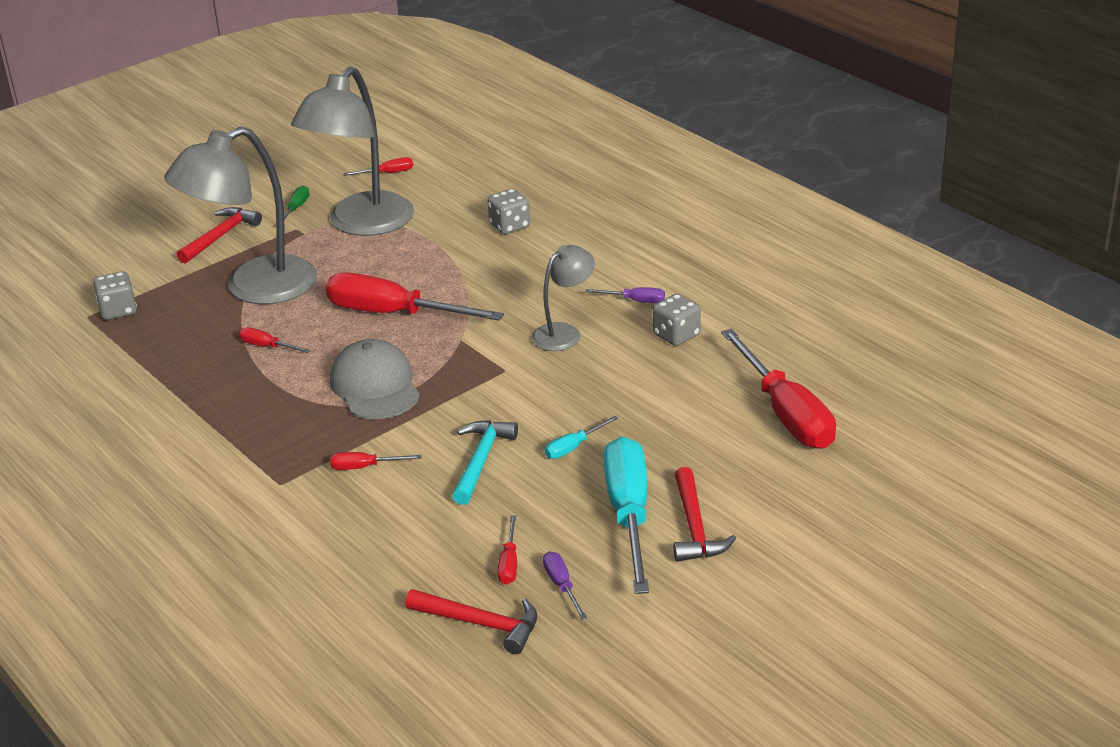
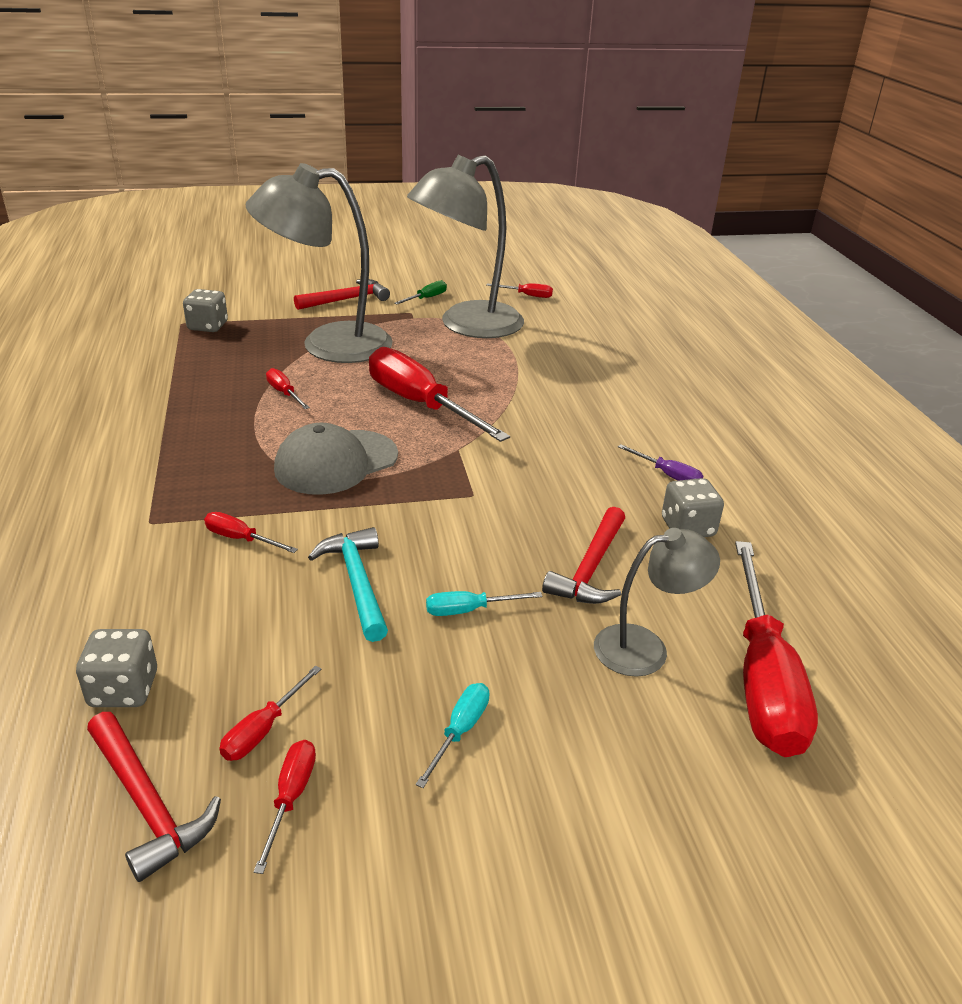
camera: 25 degrees right, 0 degrees up
(375, 386) = (336, 462): grey cap -> grey cap turned 135 degrees counterclockwise
(481, 461) = (357, 583): turquoise hammer -> turquoise hammer turned 60 degrees counterclockwise
(509, 226) = (596, 367): grey dice -> grey dice (124, 689)
(562, 586) = (291, 797): purple screwdriver -> red screwdriver
(564, 333) = (566, 480): grey lamp -> grey lamp (645, 647)
(629, 514) = (460, 731): turquoise screwdriver -> turquoise screwdriver, size x0.43
(695, 527) = (528, 793): red hammer -> red hammer (591, 568)

